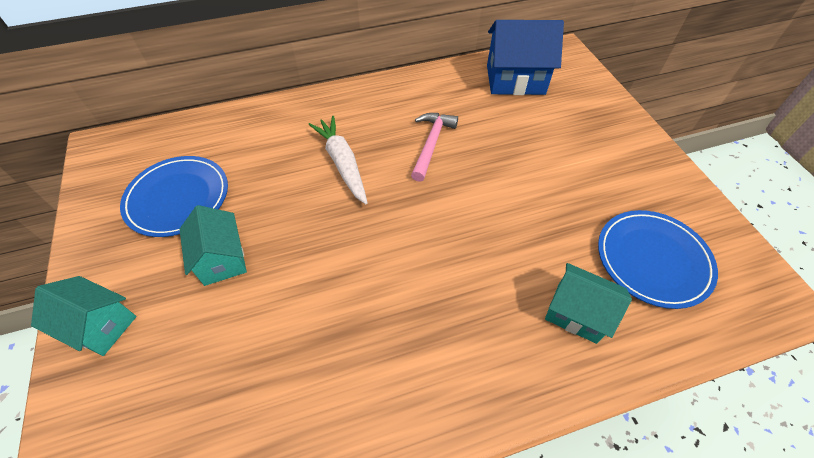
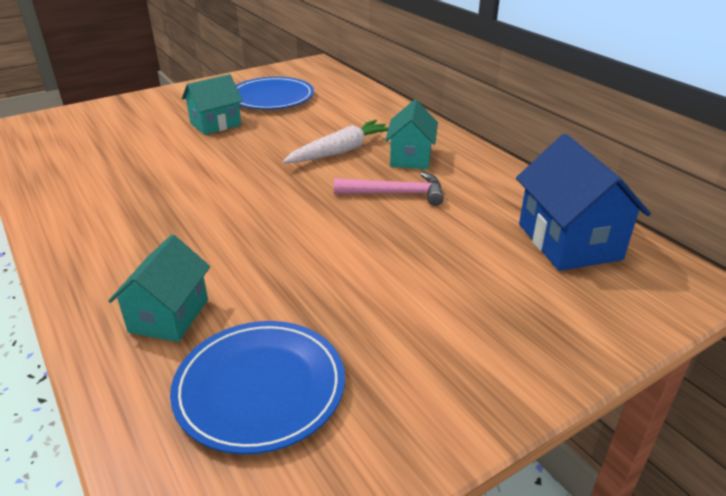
camera: 75 degrees right, 20 degrees down
(100, 325) = (156, 101): turquoise house -> turquoise house (411, 157)

